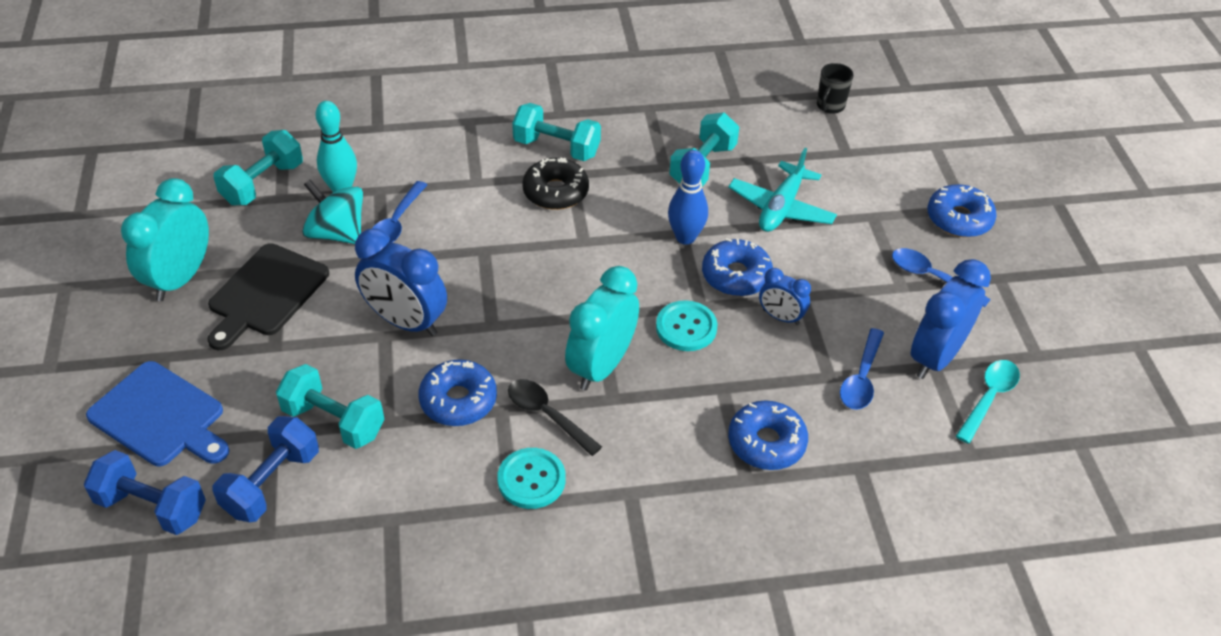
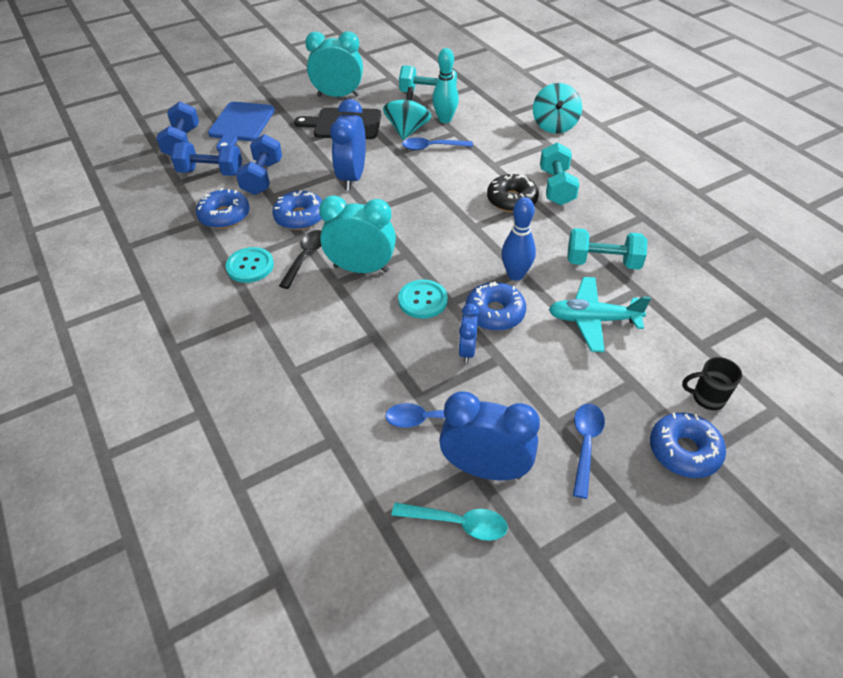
camera: 70 degrees right, 0 degrees up
(334, 421) = (262, 178): turquoise dumbbell -> blue dumbbell
(435, 100) = (554, 125): none -> turquoise spinning top
(766, 442) = (332, 375): blue donut -> blue donut (224, 216)
(830, 106) = (754, 319): black mug -> black mug (707, 398)

